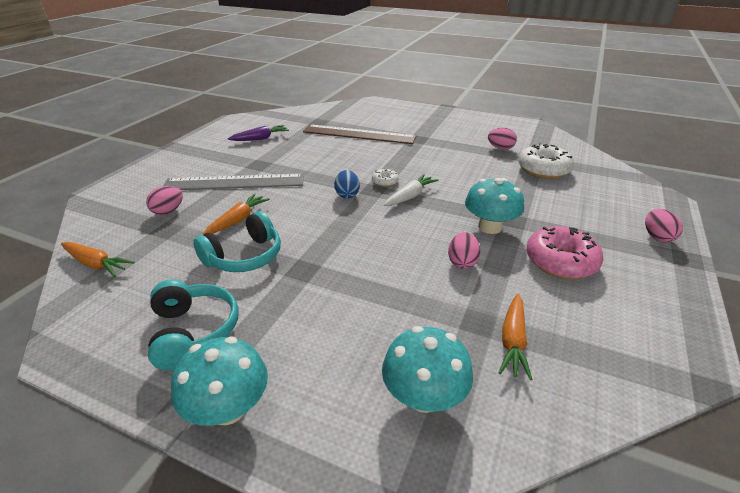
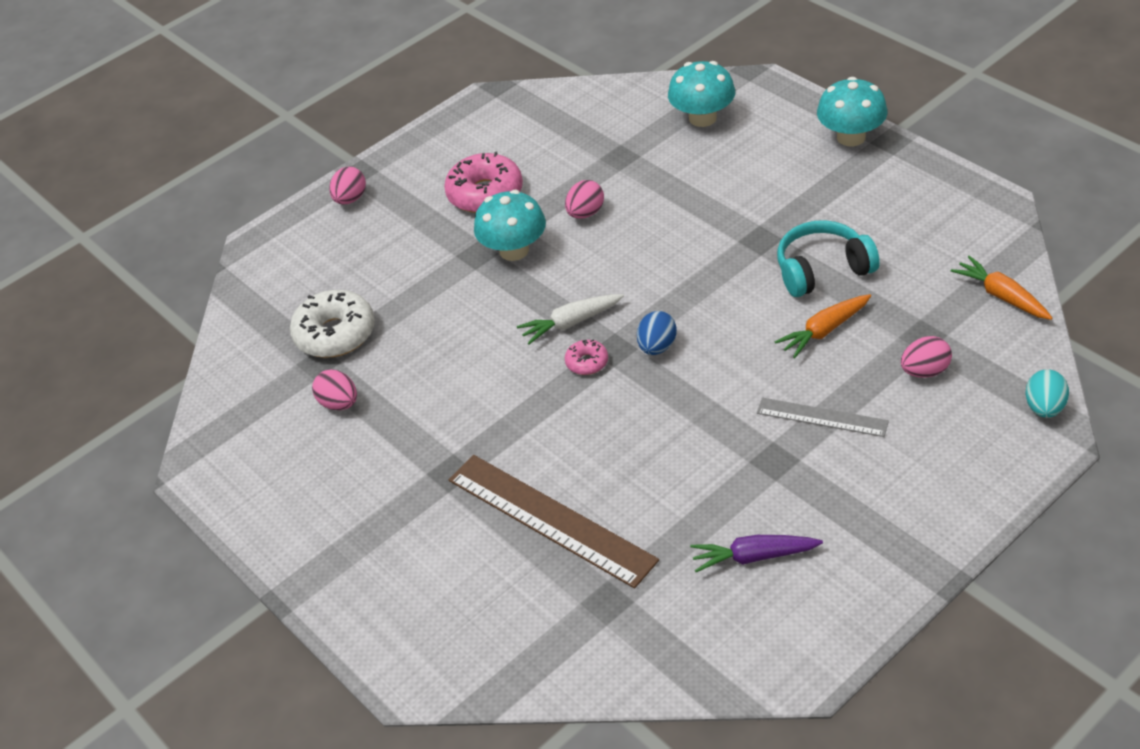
camera: 150 degrees left, 10 degrees up
(92, 207) = (1044, 408): none -> turquoise egg
(193, 332) = (880, 197): turquoise headphones -> none
(234, 182) = (822, 417): grey ruler -> grey ruler, size x0.56
(385, 182) = (587, 362): white donut -> pink donut
(513, 341) = (604, 138): orange carrot -> none

